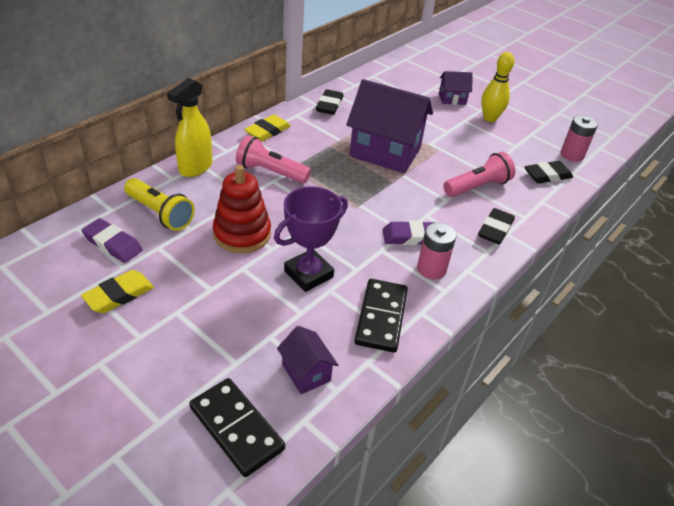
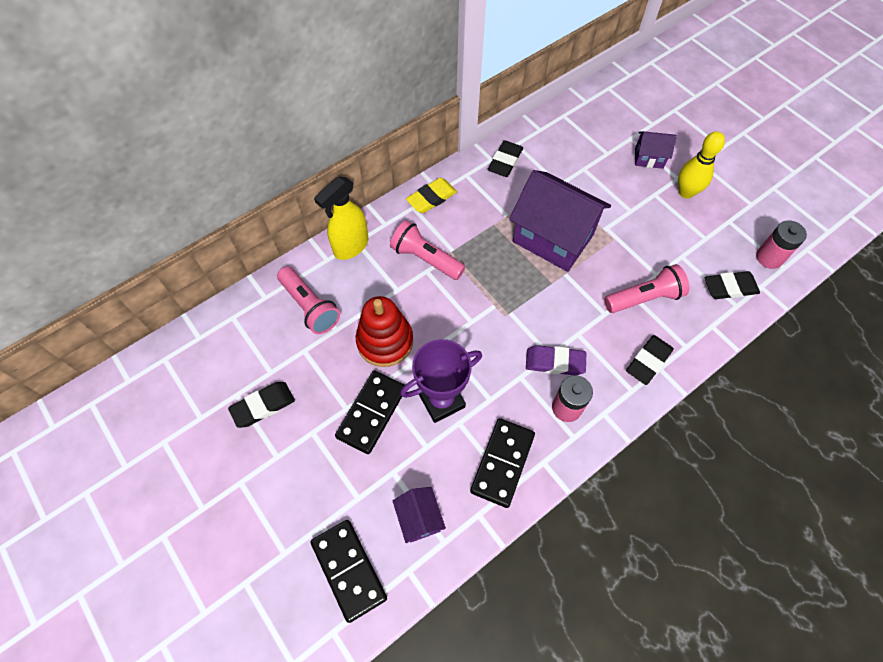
camera: 15 degrees right, 20 degrees up
(112, 244) = (262, 342): purple eraser -> none
(119, 295) = (263, 406): yellow eraser -> black eraser
(160, 213) = (310, 306): yellow flashlight -> pink flashlight
(238, 290) = (371, 413): none -> black domino

